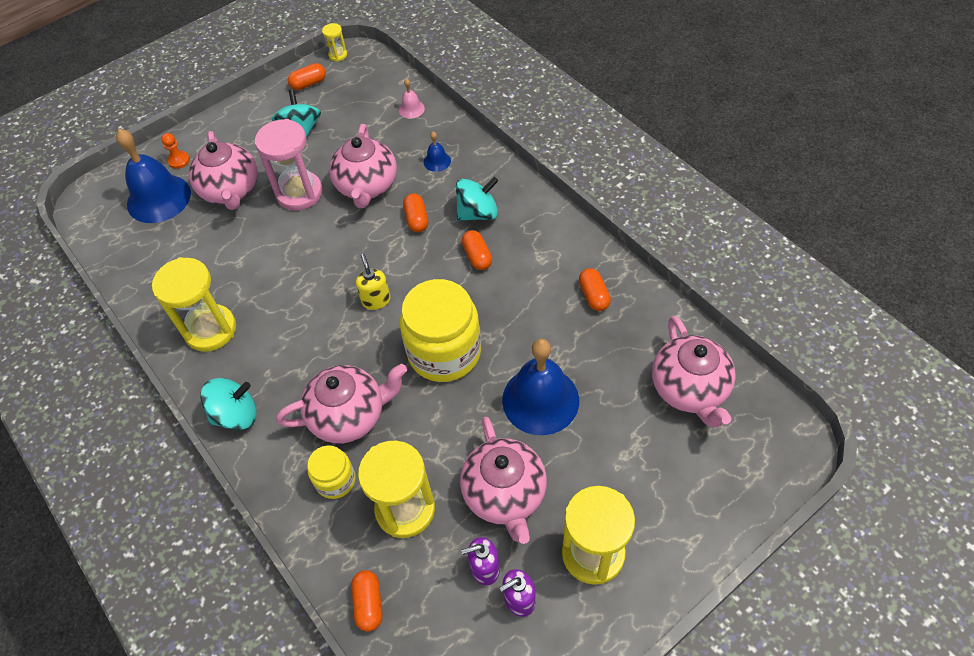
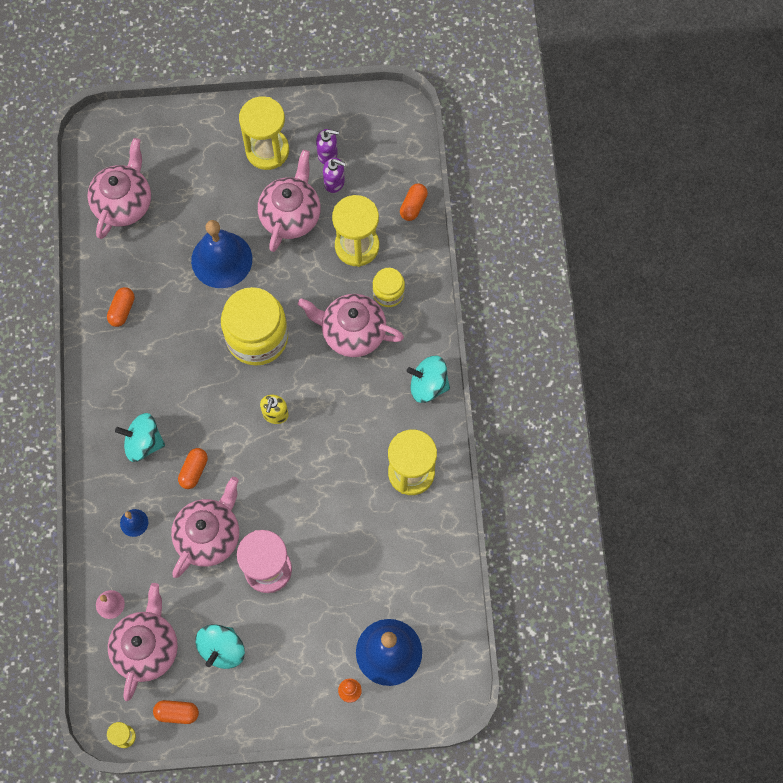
camera: 150 degrees left, 15 degrees up
(231, 191) = (323, 615): pink teapot -> pink teapot (147, 647)
(477, 256) = (175, 402): orange capsule -> none

